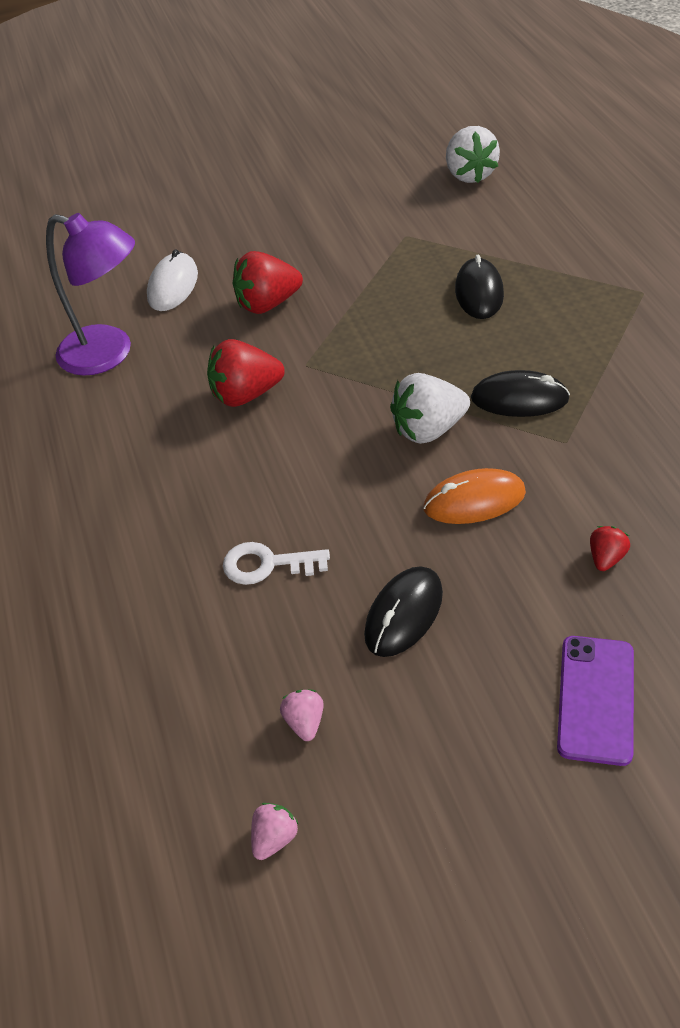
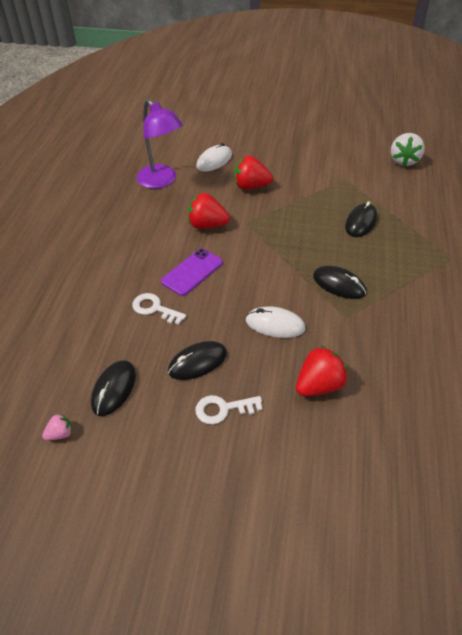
camera: 25 degrees right, 0 degrees up
(304, 722) = (114, 389): pink strawberry -> black mouse
(428, 429) = (280, 279): white strawberry -> none
(474, 500) = (275, 324): orange mouse -> white mouse
(498, 663) = (223, 409): none -> white key
(596, 699) = (257, 452): purple phone -> purple phone (192, 272)
(606, 558) = (319, 385): red strawberry -> red strawberry, size x1.97

